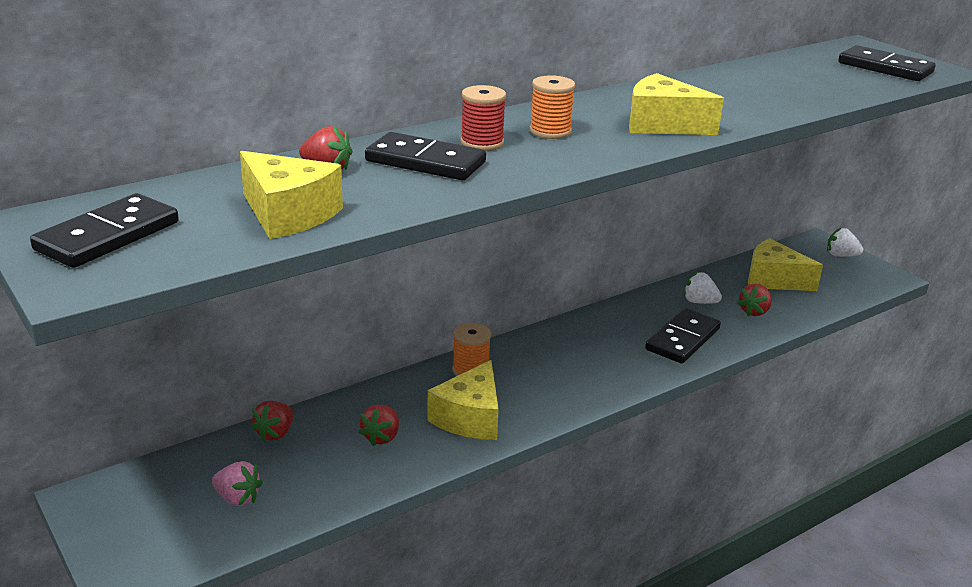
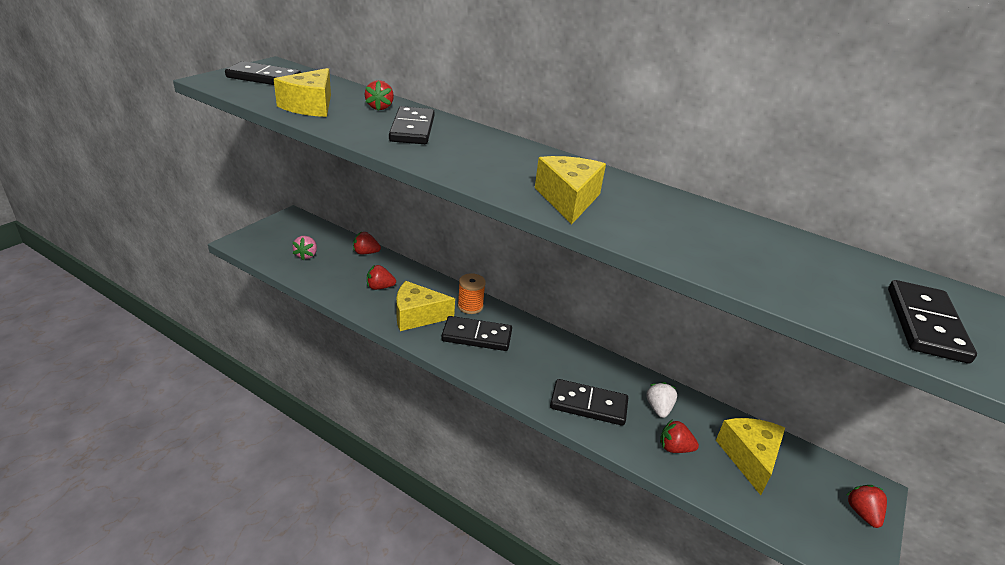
camera: 65 degrees right, 5 degrees up
(482, 143) = (460, 141): red spool -> none
(536, 380) = (477, 336): none -> black domino
(550, 131) = (505, 160): orange spool -> none
(841, 255) = (862, 513): white strawberry -> red strawberry

